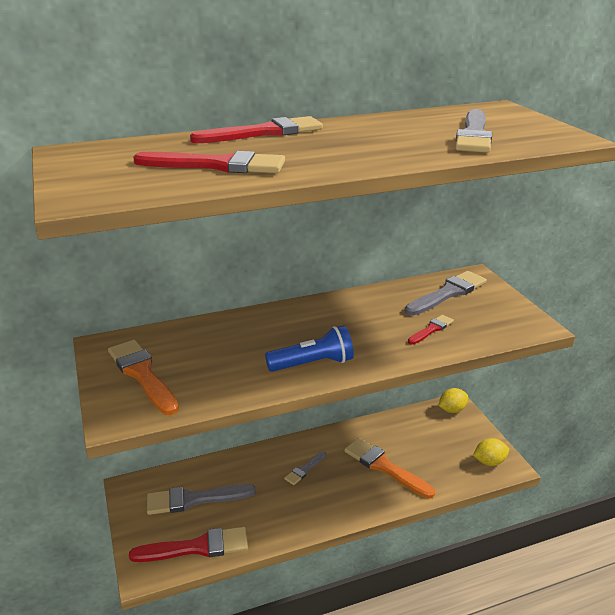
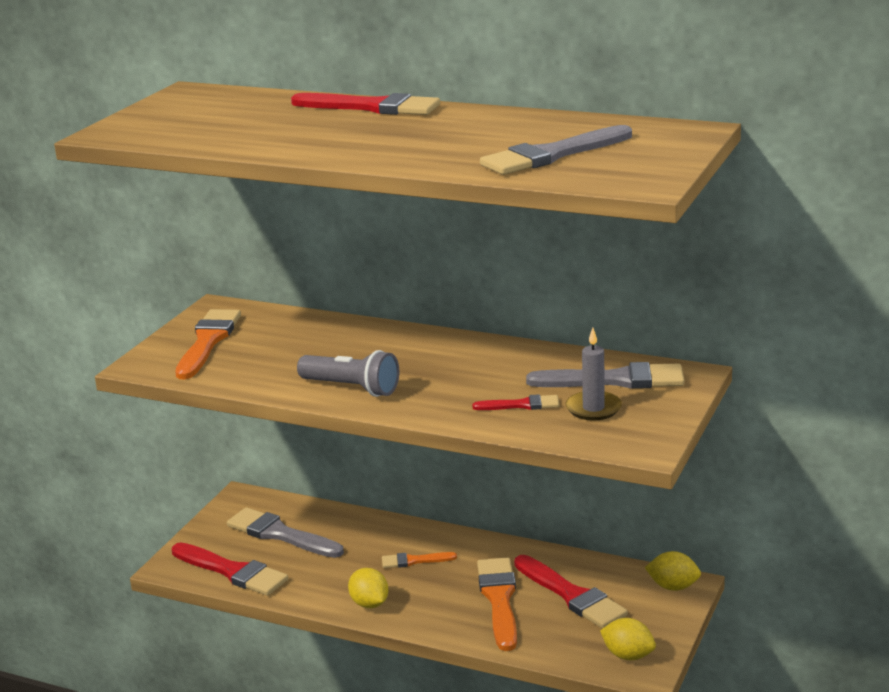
camera: 45 degrees right, 5 degrees down
(218, 165) = (256, 130): red brush -> red brush (571, 595)
(304, 469) = (414, 561): grey brush -> orange brush
(313, 364) = (351, 388): blue flashlight -> grey flashlight
(318, 515) = (369, 604): none -> yellow lemon
(470, 315) = (593, 408): none -> grey candle

